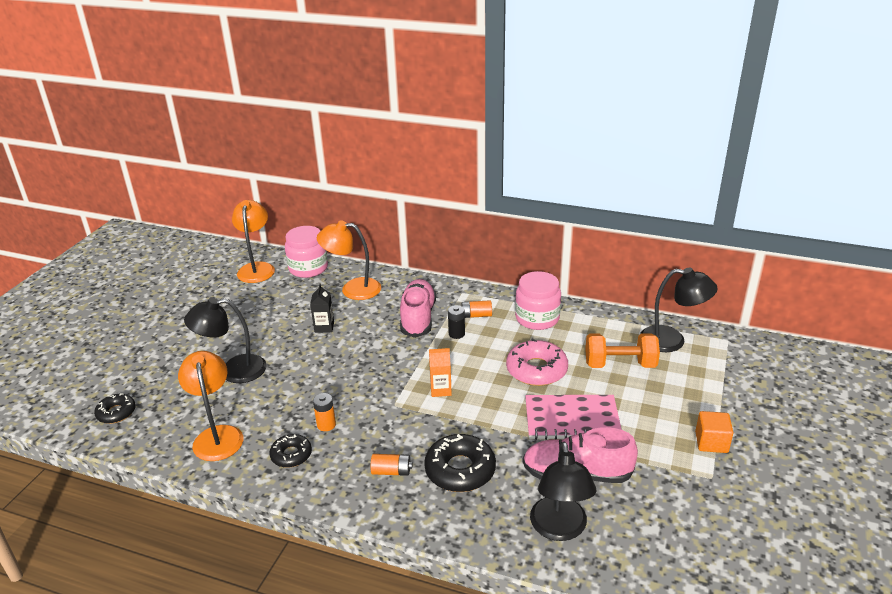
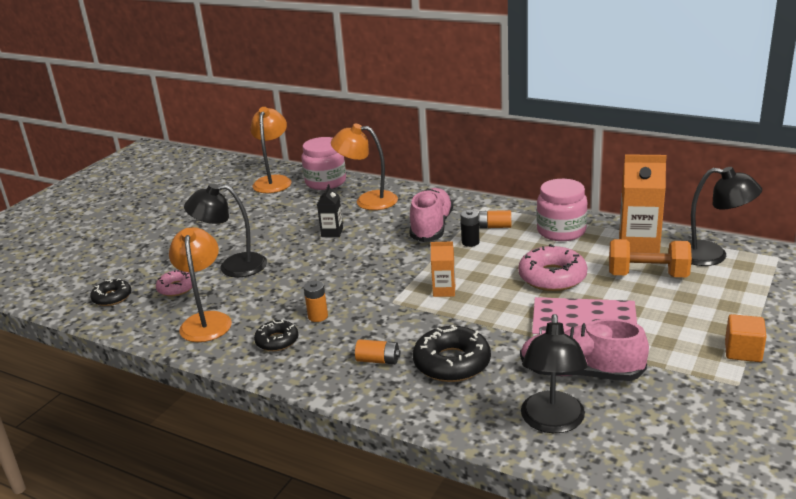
camera: 10 degrees right, 5 degrees down
(181, 398) = (177, 288): none -> pink donut
(607, 331) = (638, 245): none -> orange carton

